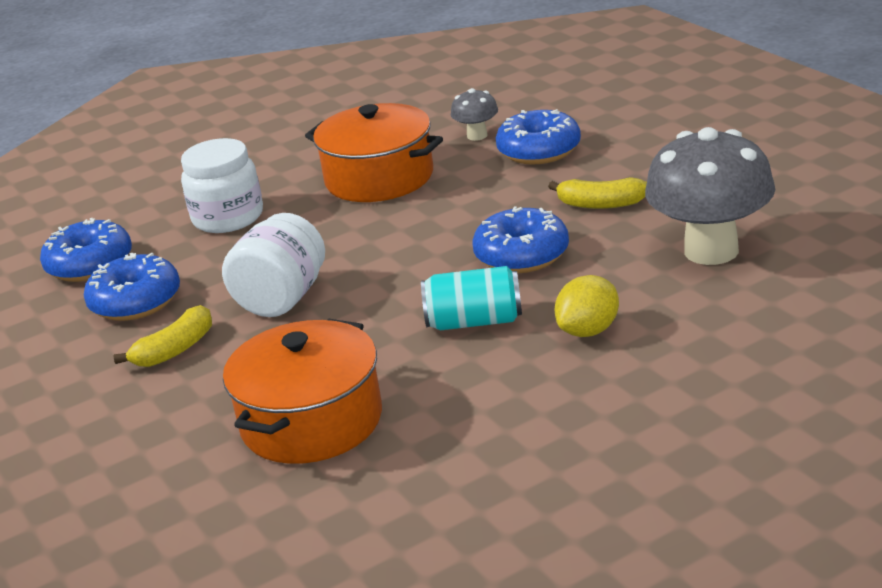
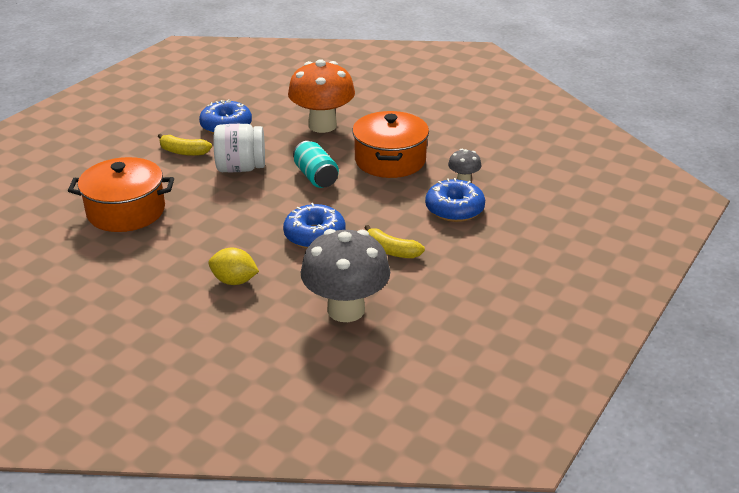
camera: 60 degrees right, 5 degrees up
(90, 264) = (259, 102): blue donut -> none
(228, 218) = (322, 125): white jar -> orange mushroom
(474, 321) = (234, 237): turquoise can -> turquoise can (316, 177)
(601, 204) = (391, 251): yellow banana -> yellow banana turned 45 degrees counterclockwise

